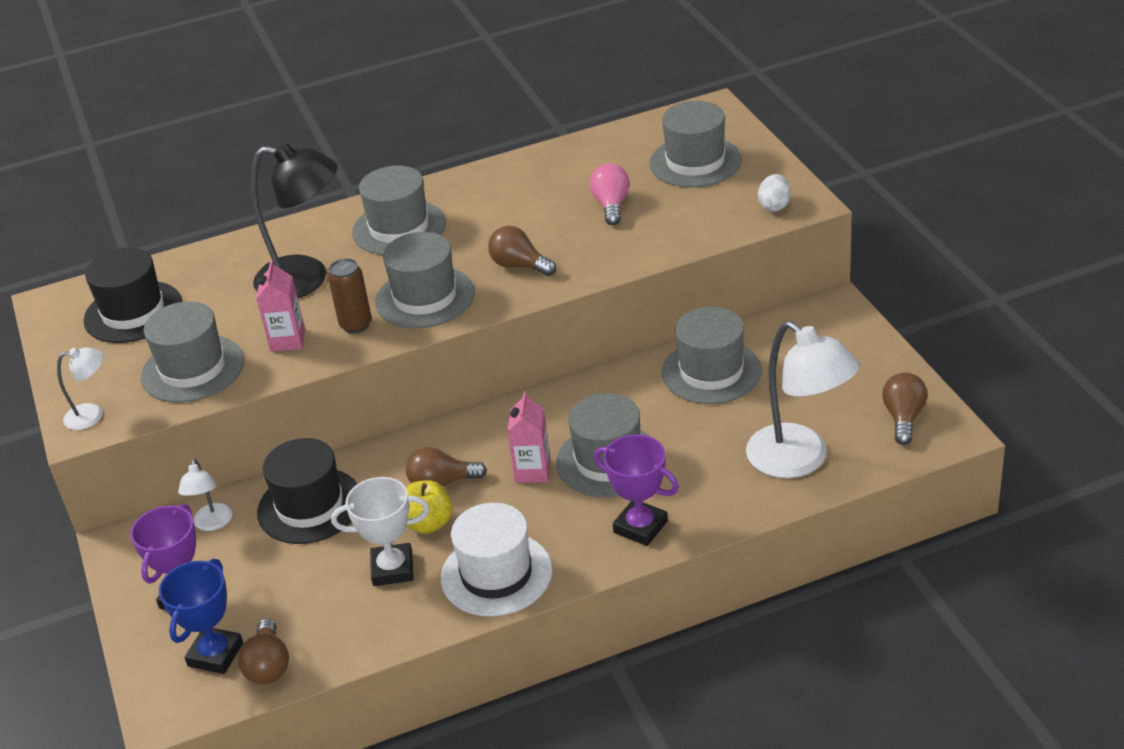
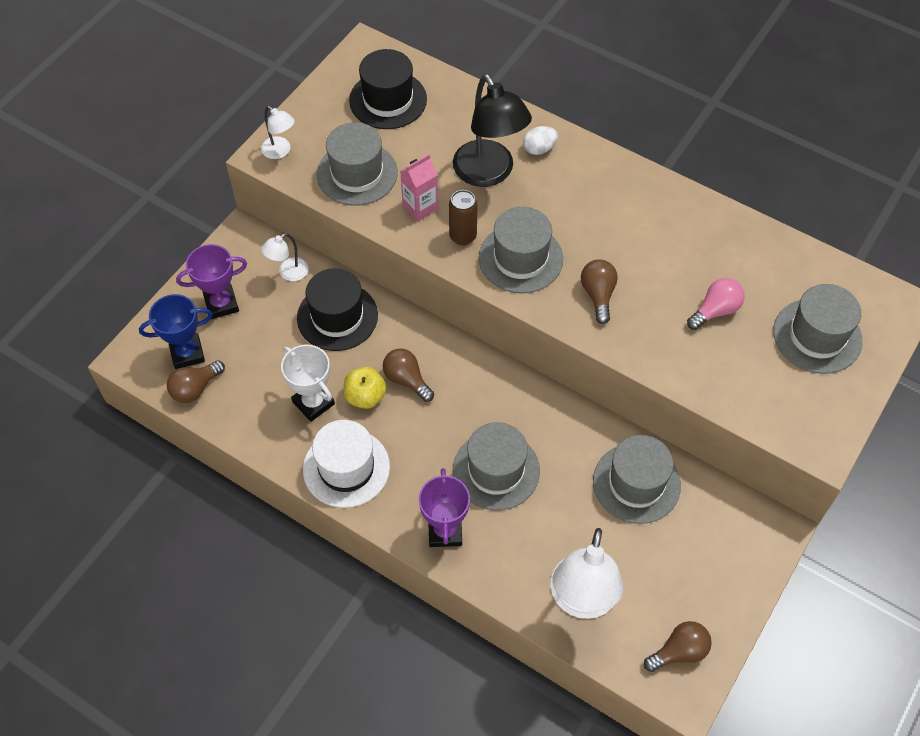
camera: 50 degrees right, 20 degrees up
(399, 228) = (585, 190): grey hat -> none
(532, 471) = (454, 428): pink carton -> none
(774, 206) = (802, 428): white egg -> white egg (539, 149)

